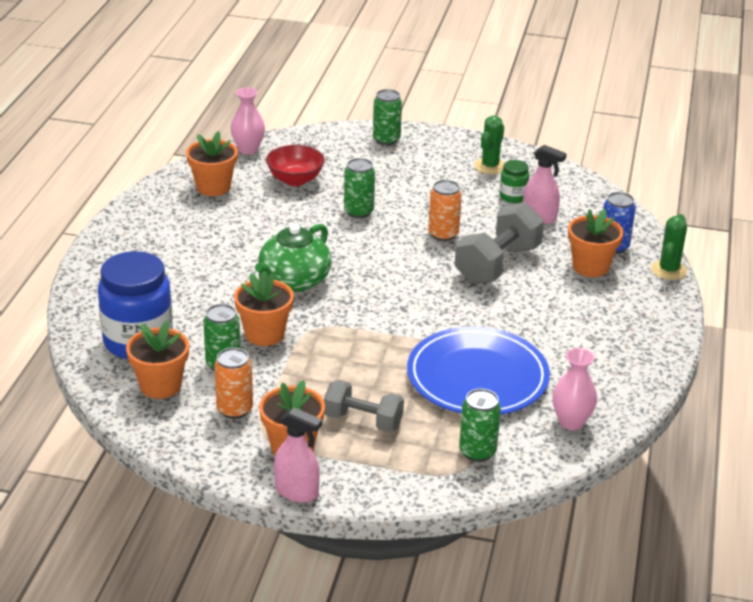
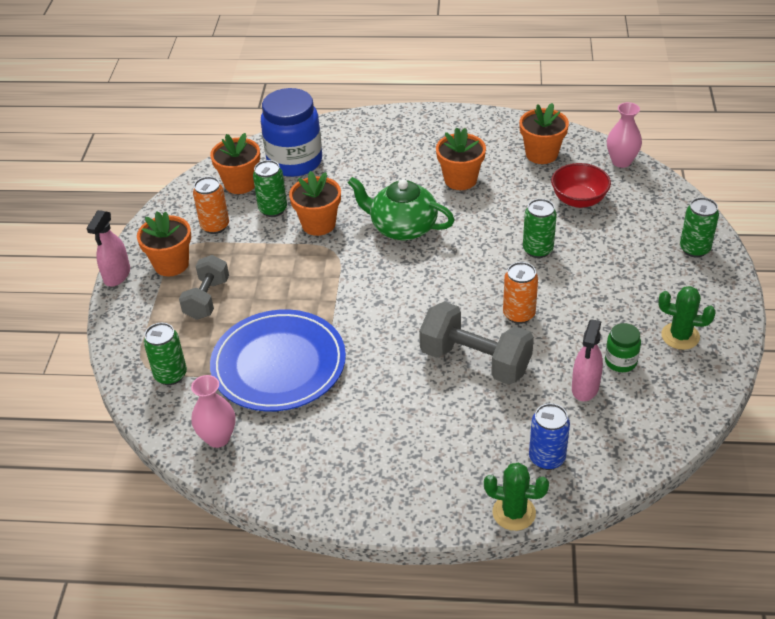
camera: 85 degrees right, 10 degrees up
(590, 267) = (497, 439): orange flower pot -> orange flower pot (460, 180)

